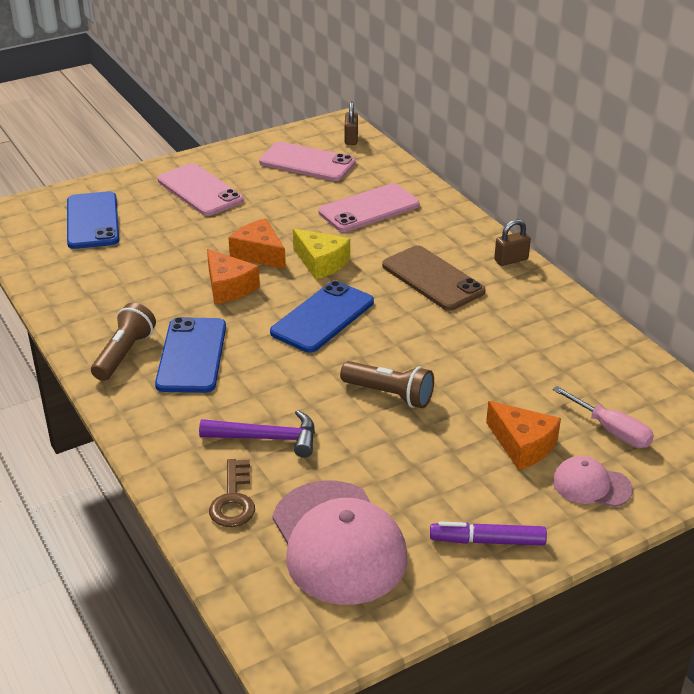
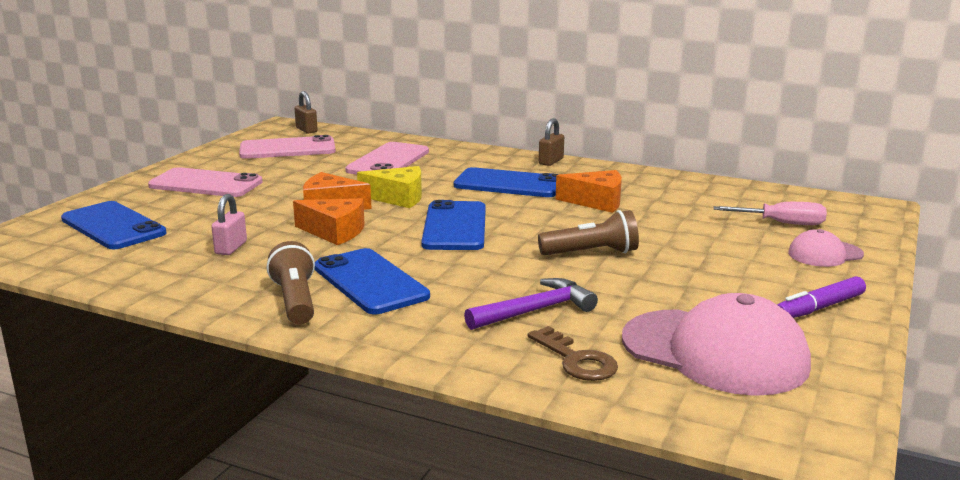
camera: 35 degrees left, 15 degrees down
(142, 277) = (231, 248): none -> pink padlock
(433, 278) = (509, 184): brown phone -> blue phone
(522, 445) = (740, 249): orange cheese -> orange cheese (596, 202)

